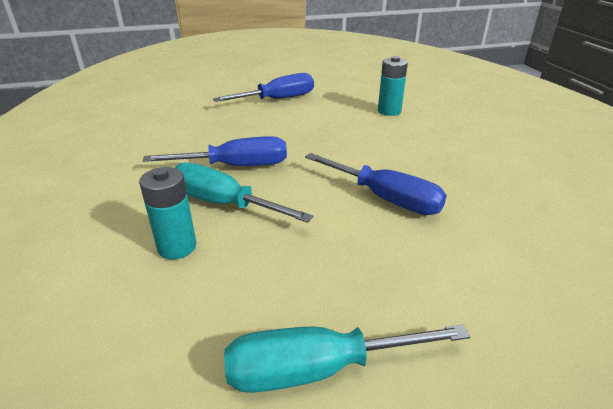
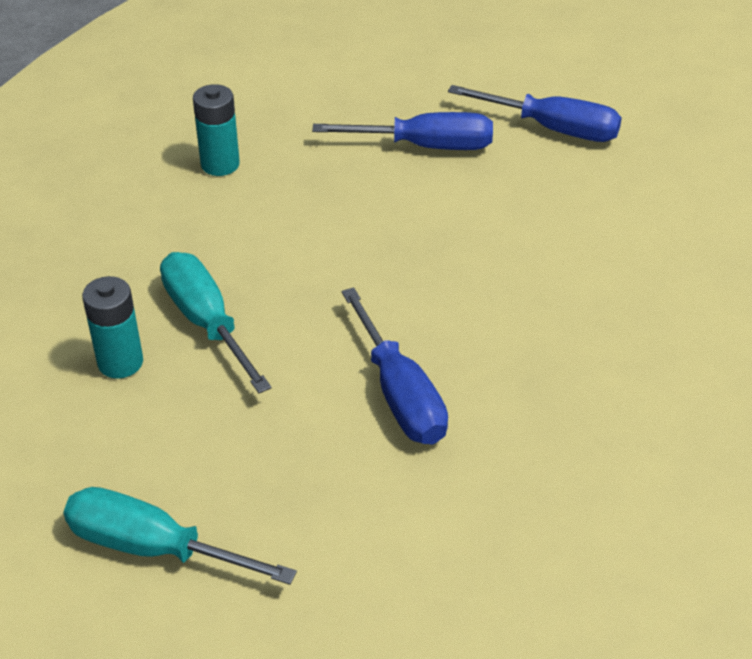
camera: 30 degrees right, 10 degrees up
(236, 166) = (263, 266): blue screwdriver -> blue screwdriver (552, 129)
(389, 111) = (574, 236): turquoise battery -> turquoise battery (220, 164)

